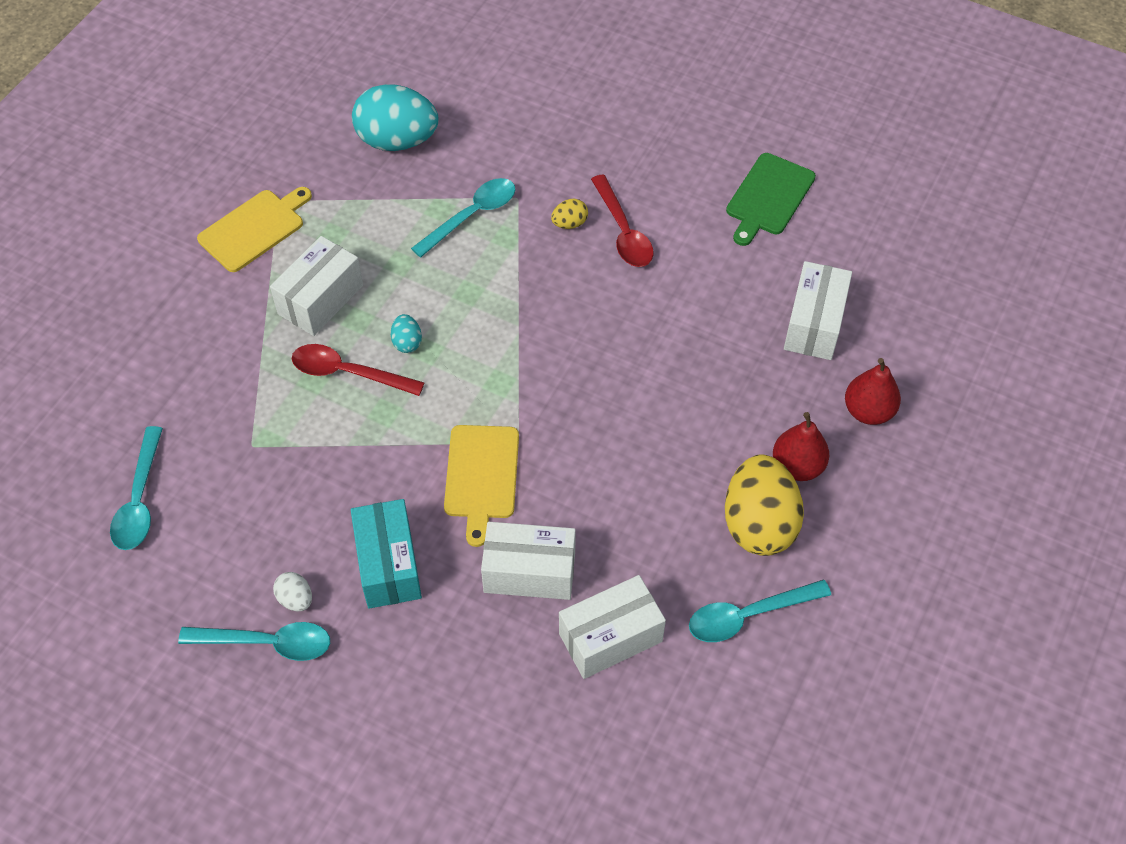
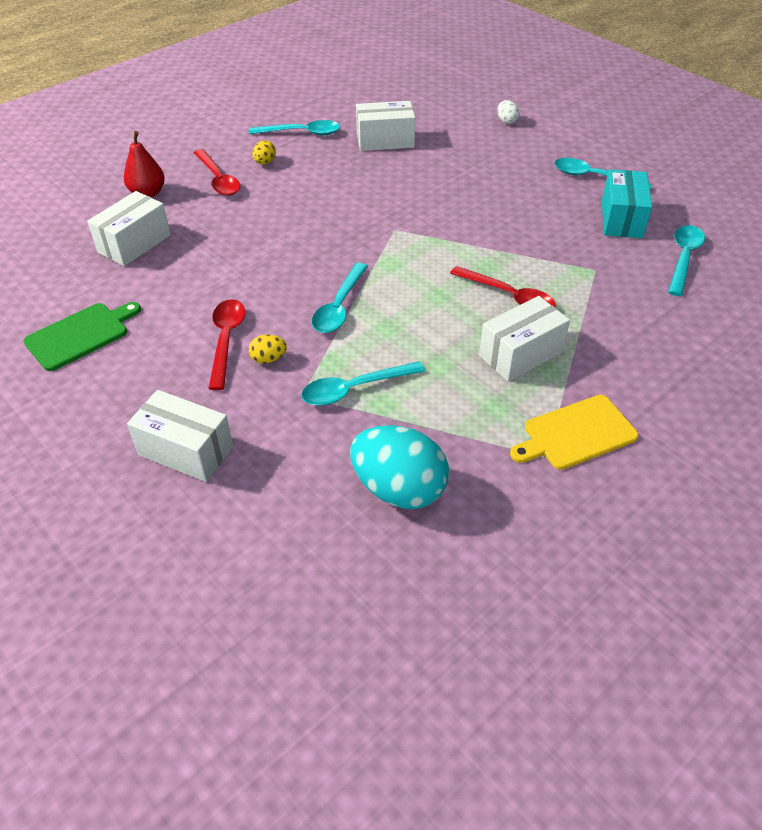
camera: 160 degrees left, 10 degrees down
(296, 599) = (572, 190): white egg -> white egg (506, 121)
(388, 565) = (508, 192): turquoise box -> turquoise box (621, 219)
(407, 342) = (454, 305): turquoise egg -> none
(481, 476) = (429, 218): yellow cutting board -> none
(529, 572) = (418, 172): white box -> white box (186, 451)
(531, 304) = (339, 307): none -> turquoise spoon
(759, 524) = (265, 162): yellow egg -> yellow egg, size x0.43
(797, 466) = (218, 180): red pear -> red spoon

